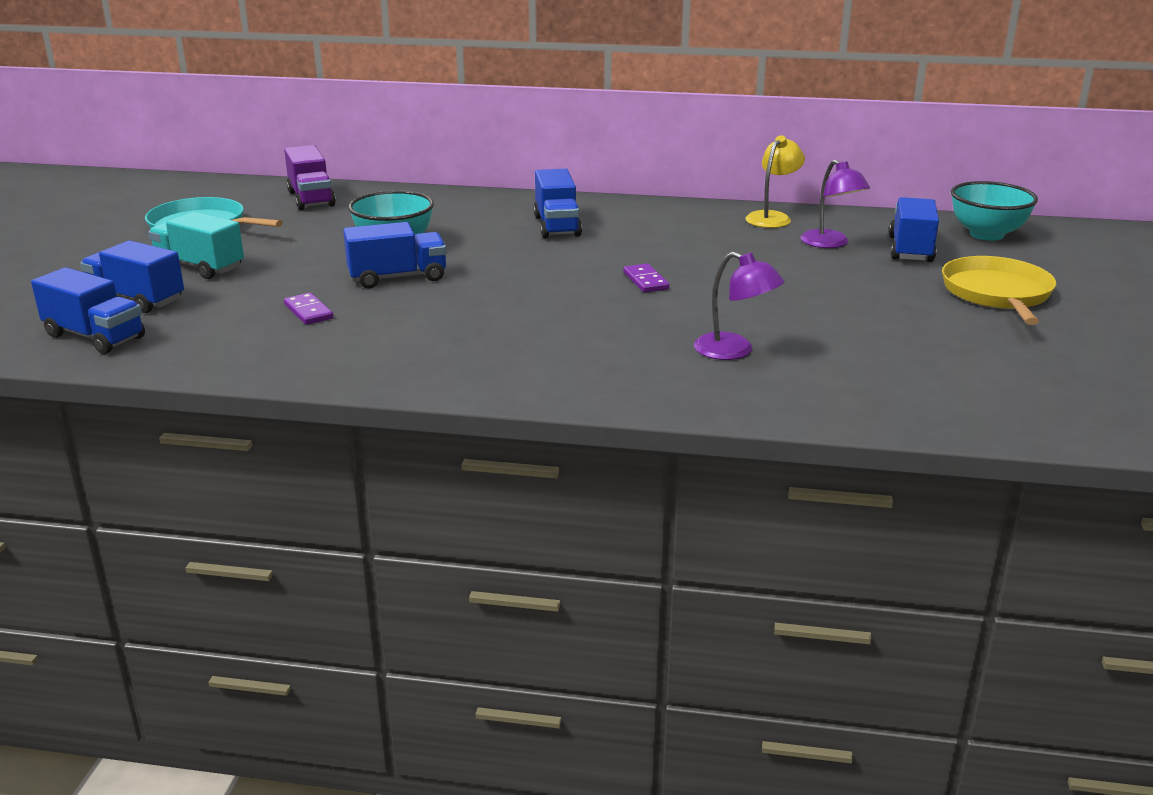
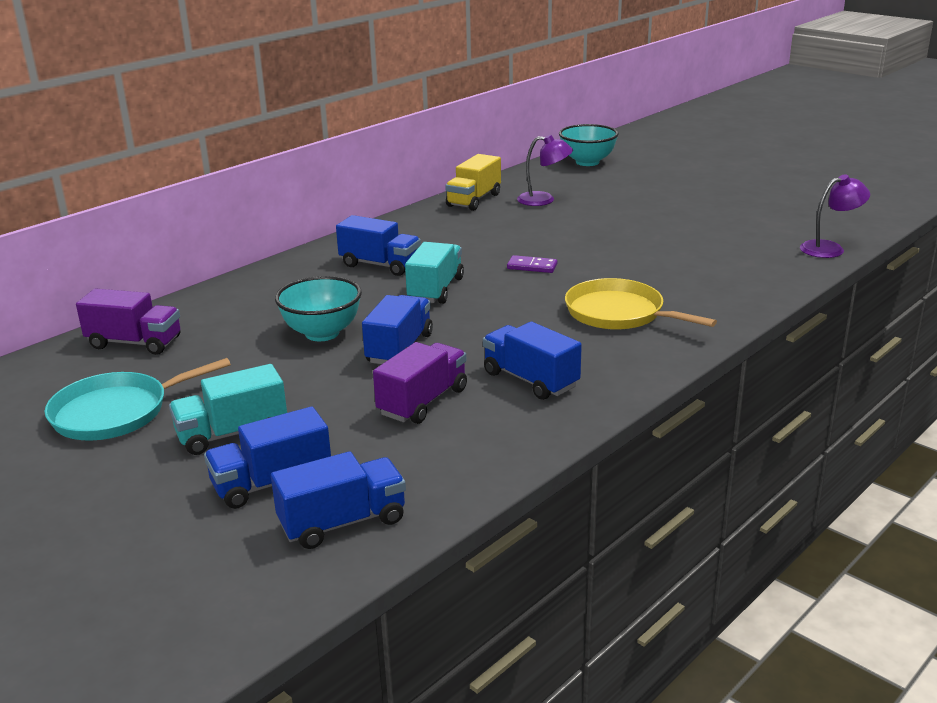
camera: 55 degrees left, 0 degrees up
(308, 312) = (423, 402): purple domino -> purple truck
(534, 259) = (436, 290): none -> turquoise truck
(734, 351) = (679, 274): purple lamp -> purple lamp (830, 248)
(772, 217) = (474, 200): yellow lamp -> yellow truck
(910, 249) = (583, 185): blue truck -> blue truck (530, 380)
(997, 294) = (676, 188): yellow pan -> yellow pan (619, 313)

